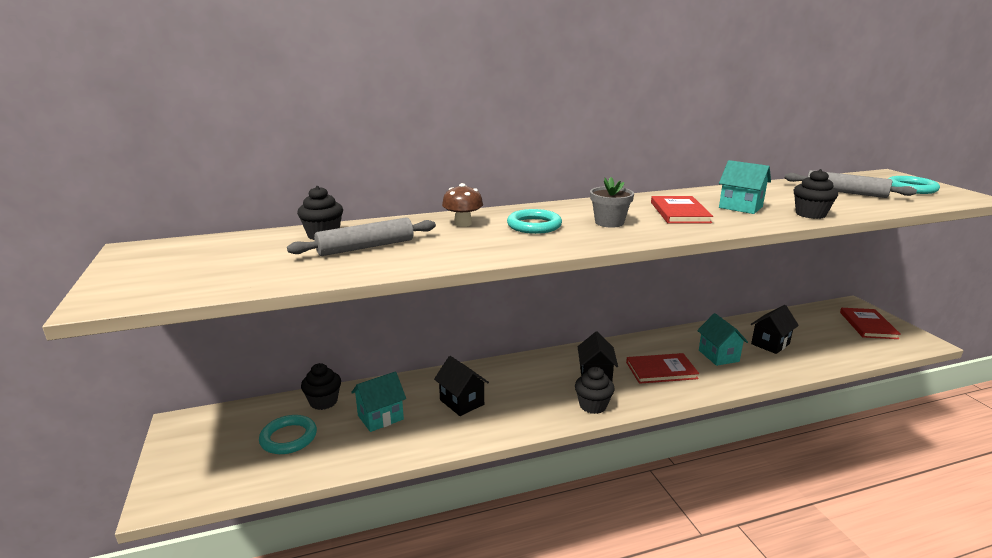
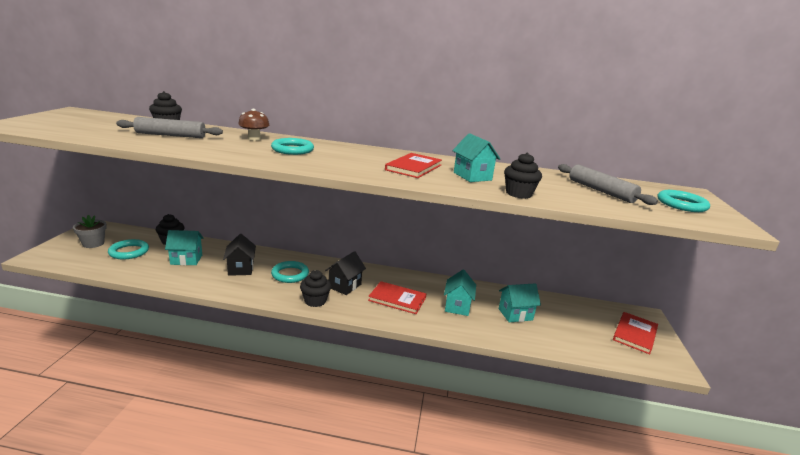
camera: 25 degrees right, 0 degrees up
(524, 387) = (290, 274): none -> turquoise ring
(609, 222) = (345, 160): grey flower pot -> grey flower pot (93, 243)
(770, 344) = (515, 314): black house -> turquoise house

